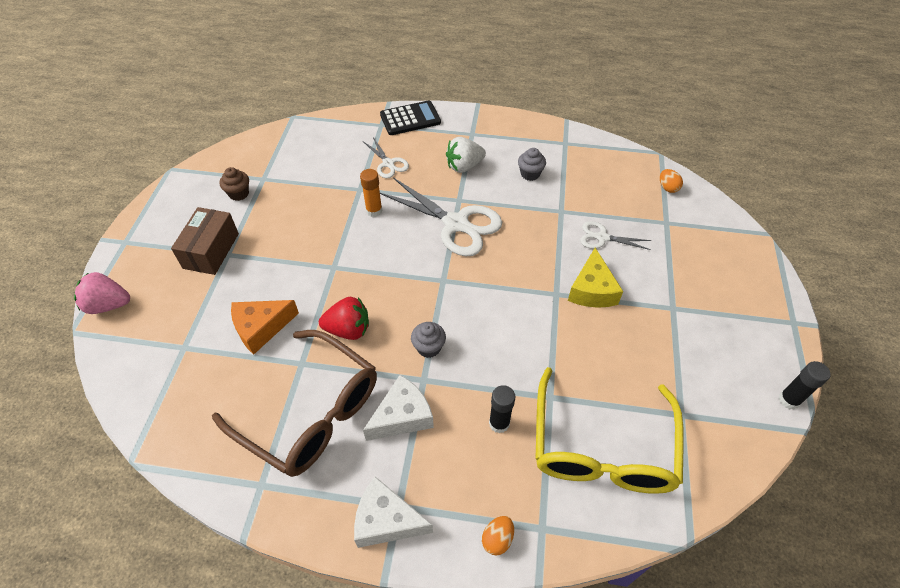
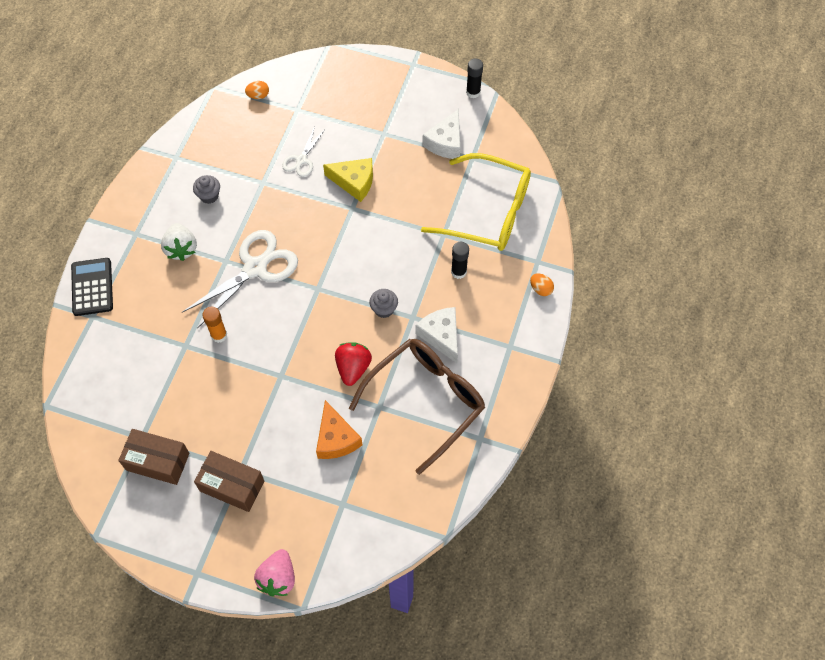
camera: 80 degrees left, 10 degrees up
(239, 194) = (158, 461): brown cupcake -> brown box
(387, 520) = (518, 355): white cheese -> white cheese (445, 142)
(388, 163) = (156, 316): white scissors -> none

